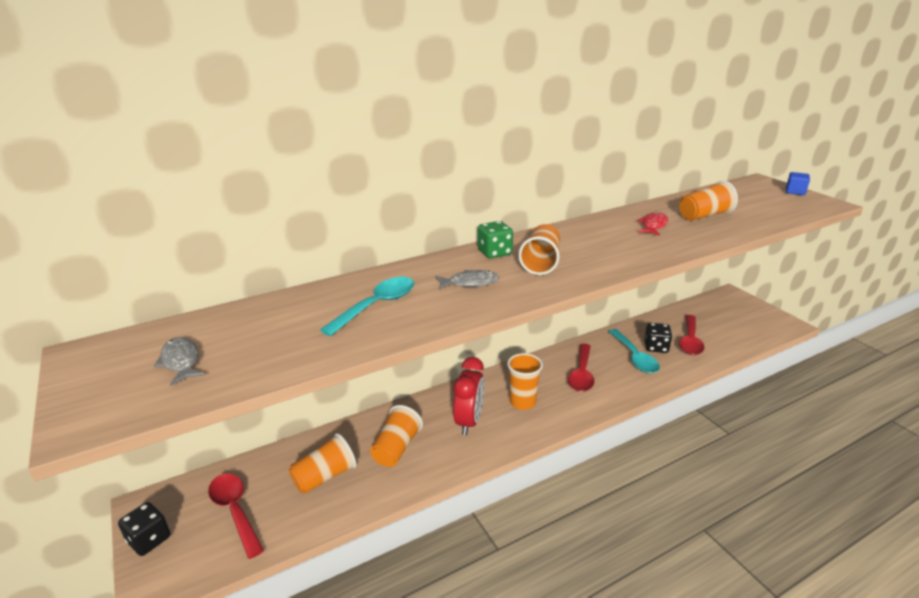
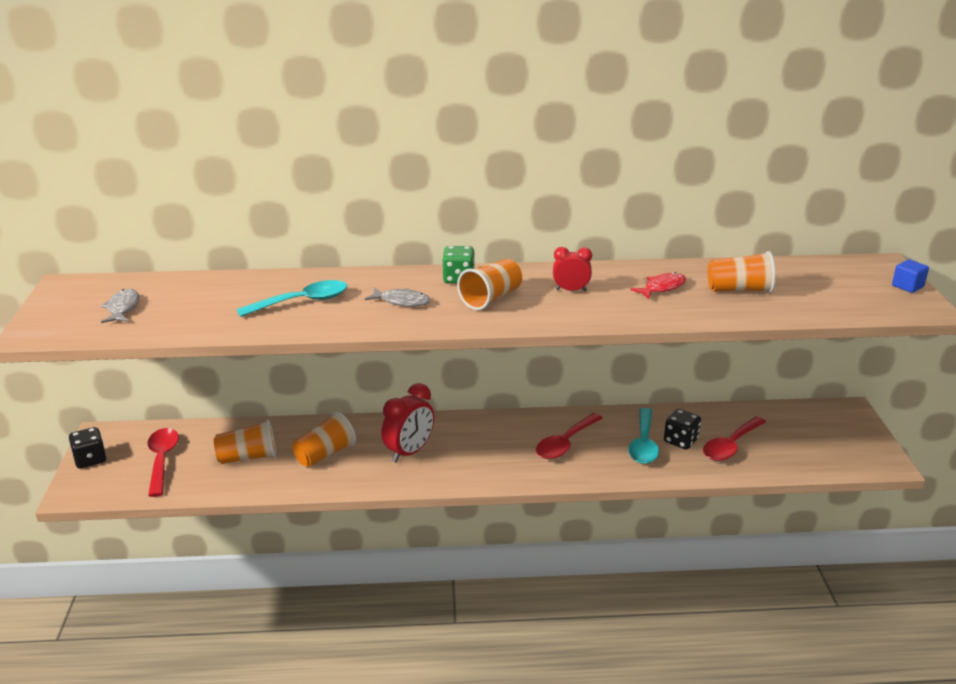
camera: 25 degrees right, 0 degrees up
(522, 402) = (477, 451): orange cup -> none
(593, 242) = (571, 290): none -> red clock

